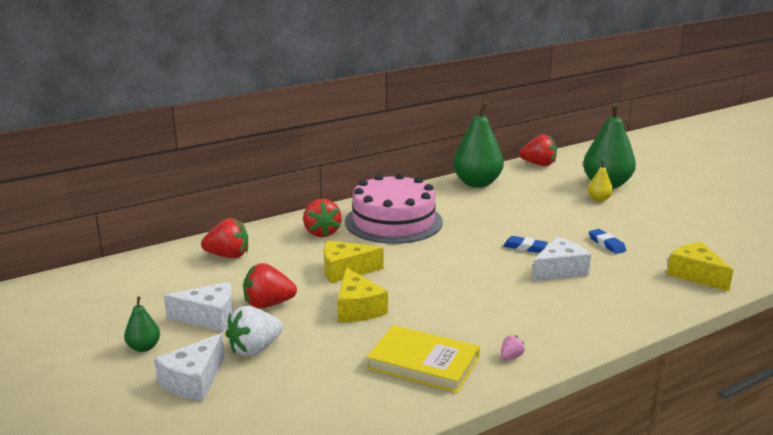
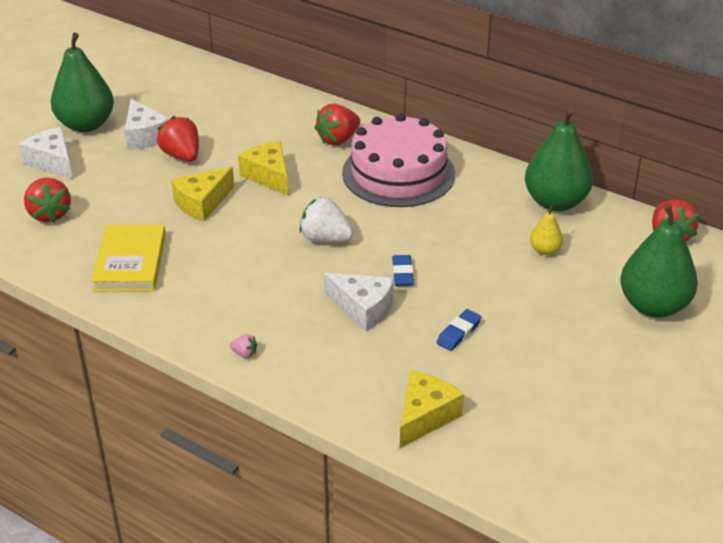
camera: 65 degrees right, 15 degrees up
(144, 347) = (86, 125): green pear -> green pear, size x2.15
(193, 381) = (52, 162): white cheese -> white cheese turned 45 degrees clockwise
(228, 256) = (254, 107): red strawberry -> red strawberry (49, 214)
(254, 349) = (109, 173): white strawberry -> white strawberry (325, 239)
(511, 357) = (166, 309): pink strawberry -> pink strawberry (244, 353)
(599, 199) = (594, 306): yellow pear -> yellow pear (545, 250)

